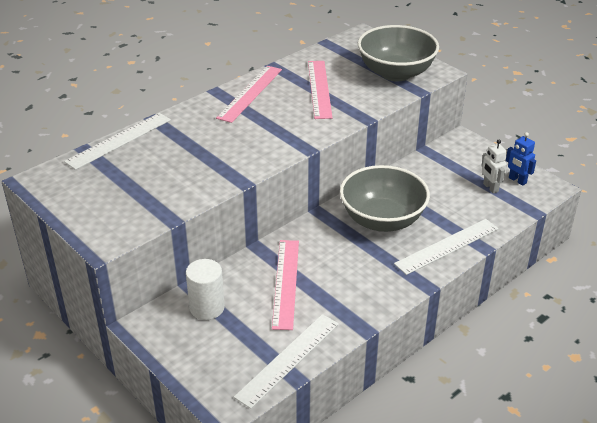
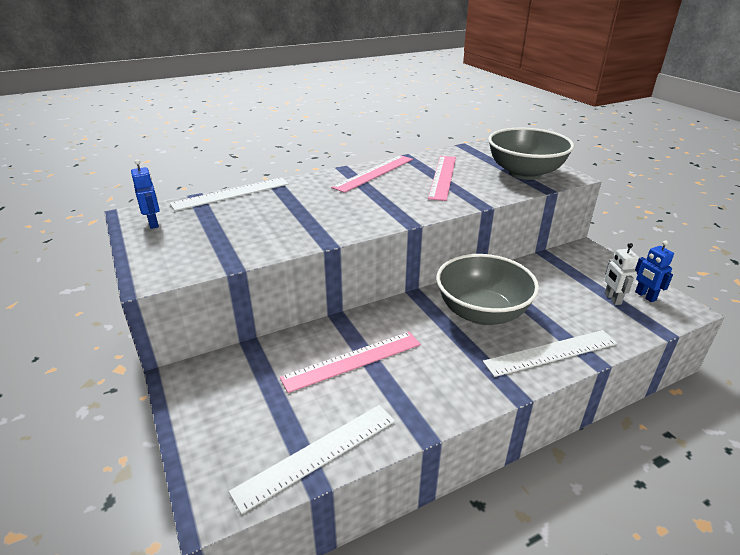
camera: 15 degrees right, 5 degrees down
(65, 187) = (153, 223): none -> blue robot
(207, 308) = (256, 372): white cylinder -> none
(286, 283) = (352, 360): pink ruler -> pink ruler turned 45 degrees clockwise

